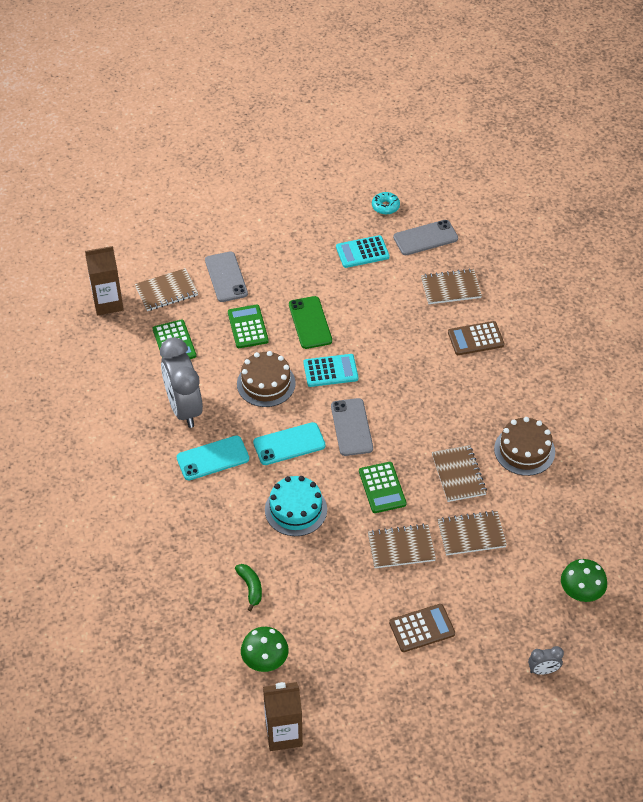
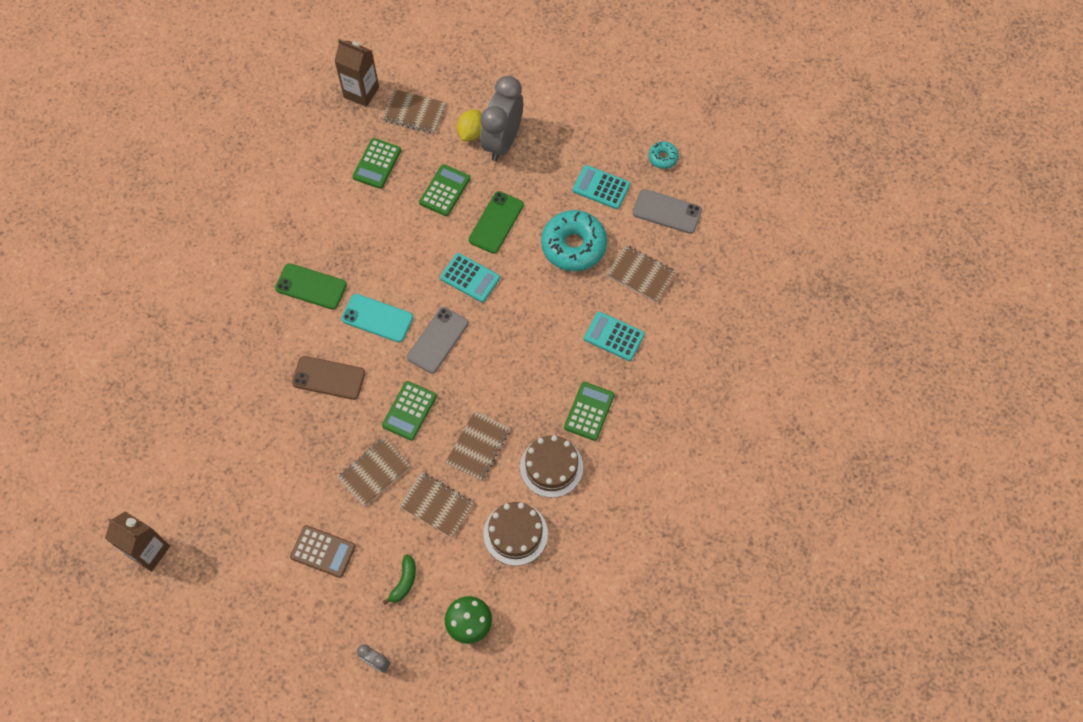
camera: 40 degrees right, 15 degrees up
(184, 408) = (330, 227): grey clock -> grey clock (502, 141)
(213, 458) = (311, 286): turquoise phone -> green phone
(226, 277) = (471, 132): grey phone -> yellow lemon
(250, 588) = (236, 416): green banana -> green banana (404, 582)
(265, 661) = (190, 484): green mushroom -> none
(266, 383) = (410, 251): brown cake -> brown cake (515, 533)
(296, 509) = (329, 378): turquoise cake -> brown phone
(383, 301) = (573, 246): none -> turquoise donut
(401, 547) = (374, 472): brown notebook -> brown notebook turned 75 degrees counterclockwise
(475, 339) = (614, 336): brown calculator -> turquoise calculator
(511, 397) = (589, 411): none -> green calculator

